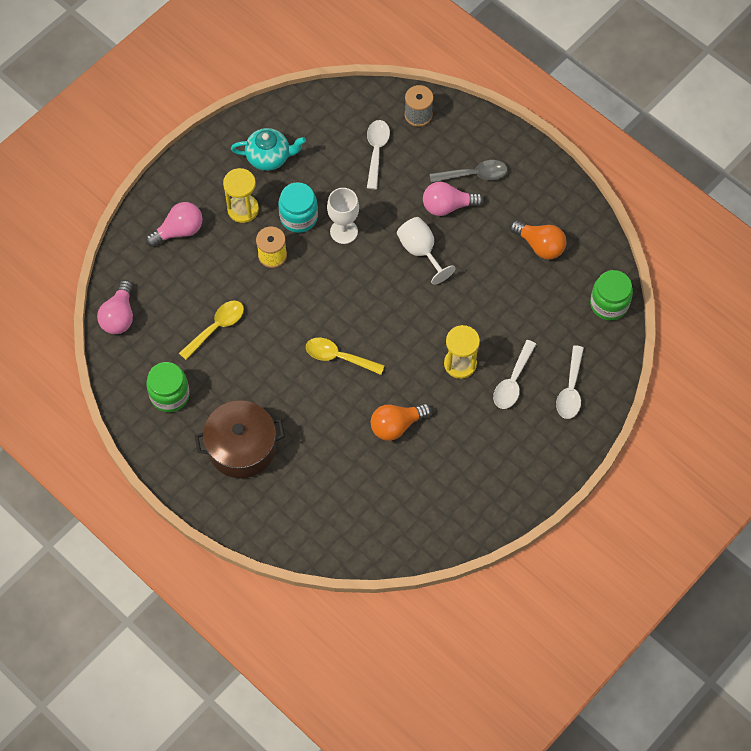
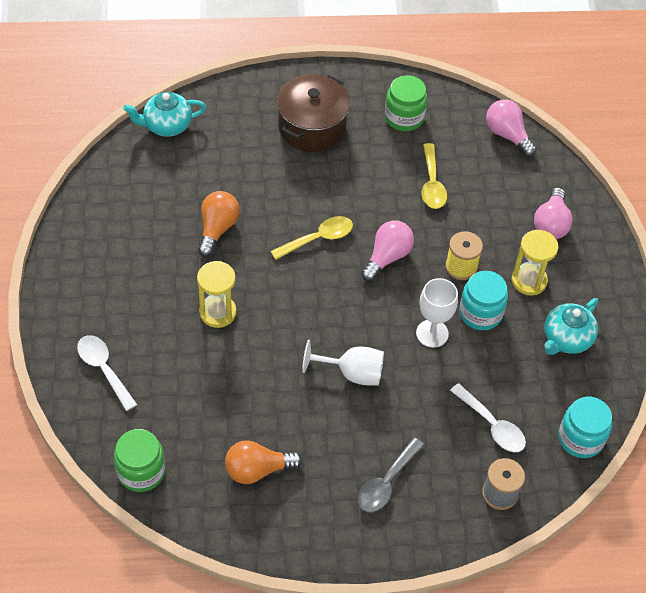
camera: 130 degrees right, 10 degrees down
(336, 101) = (580, 438): none -> turquoise jar
(342, 546) = (167, 125): none -> turquoise teapot
(447, 206) = (375, 432): pink light bulb -> pink light bulb (387, 257)
(513, 381) = (159, 335): white spoon -> none

